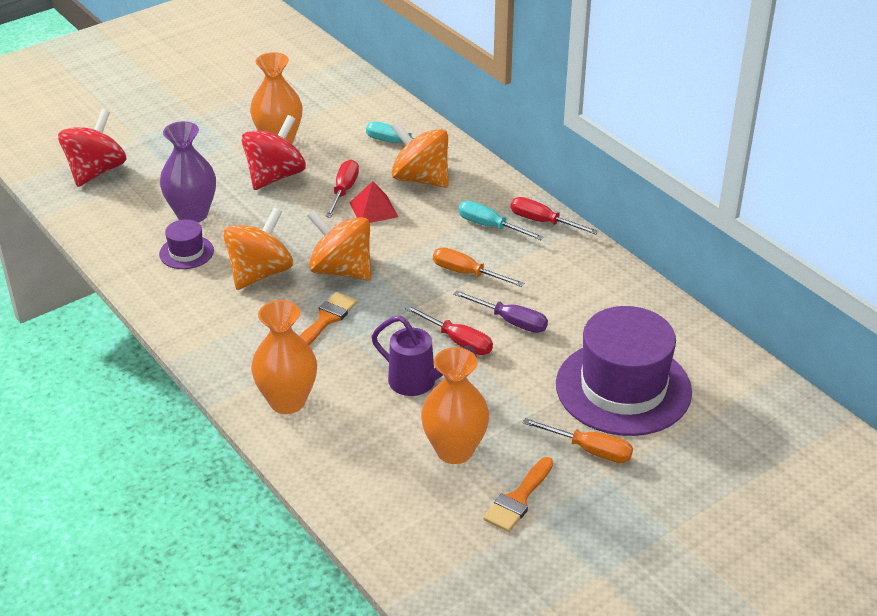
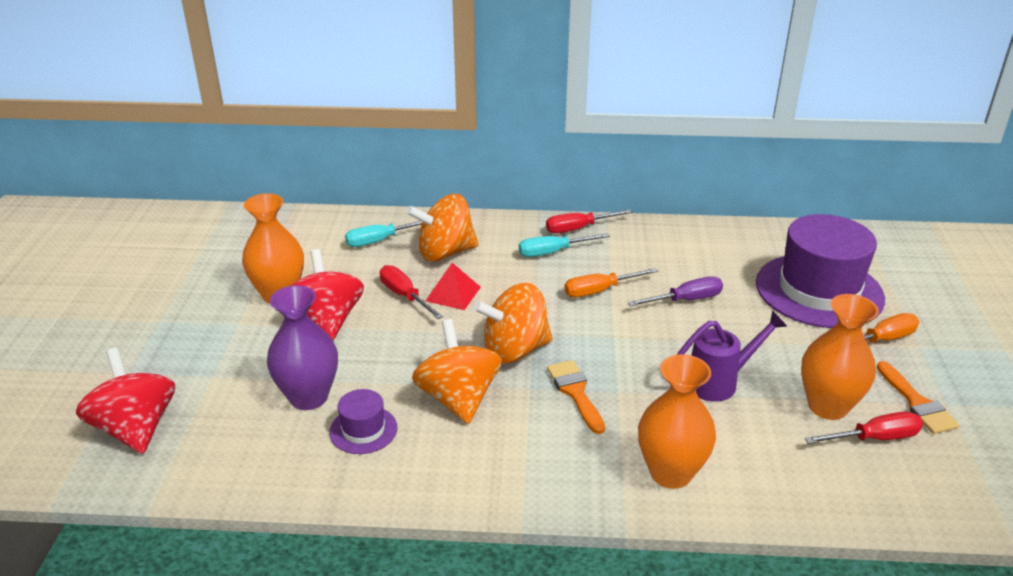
camera: 50 degrees left, 5 degrees down
(458, 341) = (683, 336): red screwdriver -> red screwdriver (874, 438)

